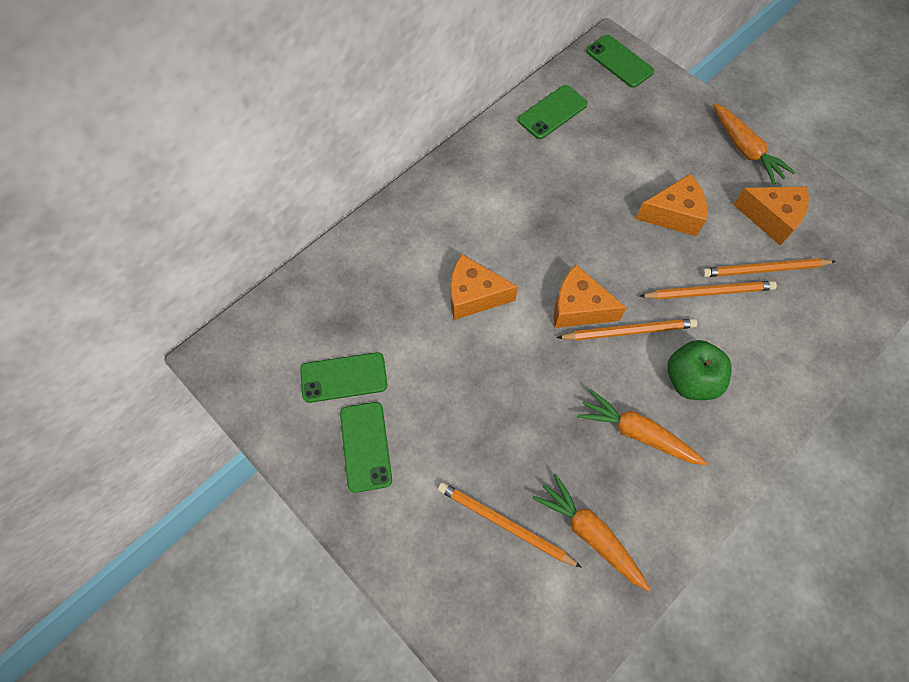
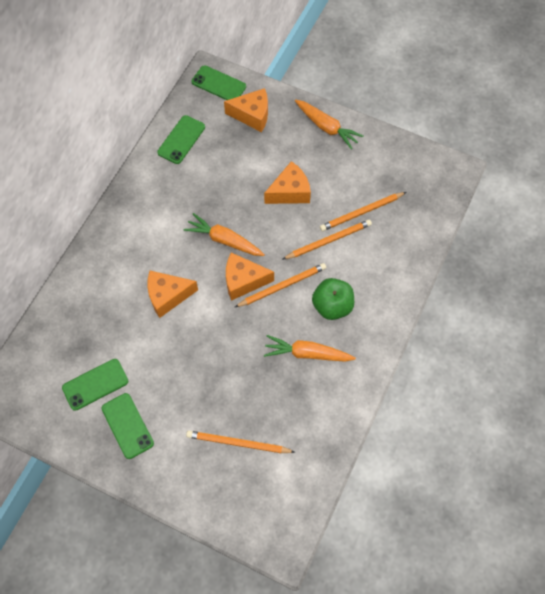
camera: 20 degrees left, 0 degrees up
(590, 533) = (295, 429): orange carrot -> orange carrot (224, 240)
(771, 218) = (357, 173): orange cheese -> orange cheese (252, 115)

